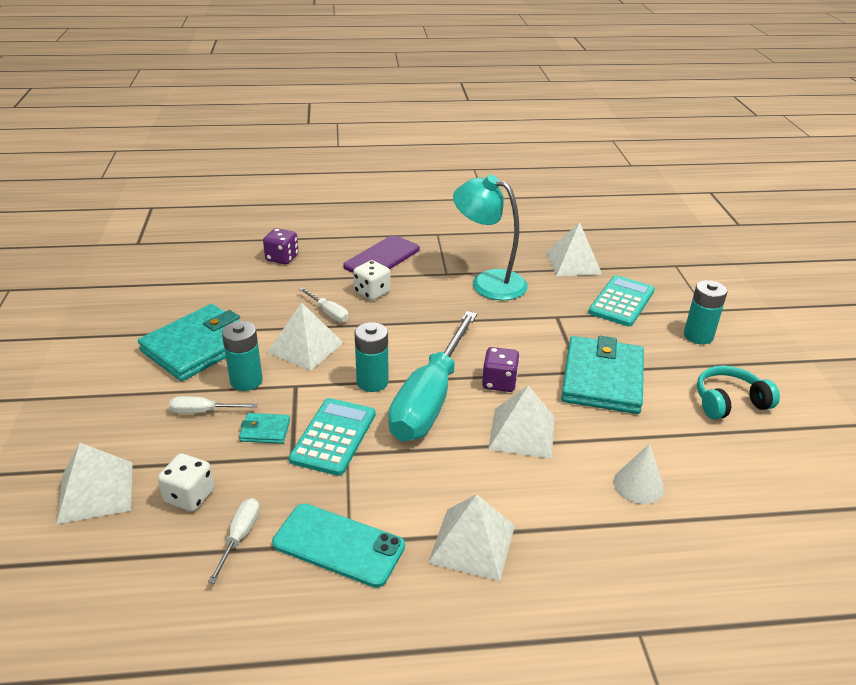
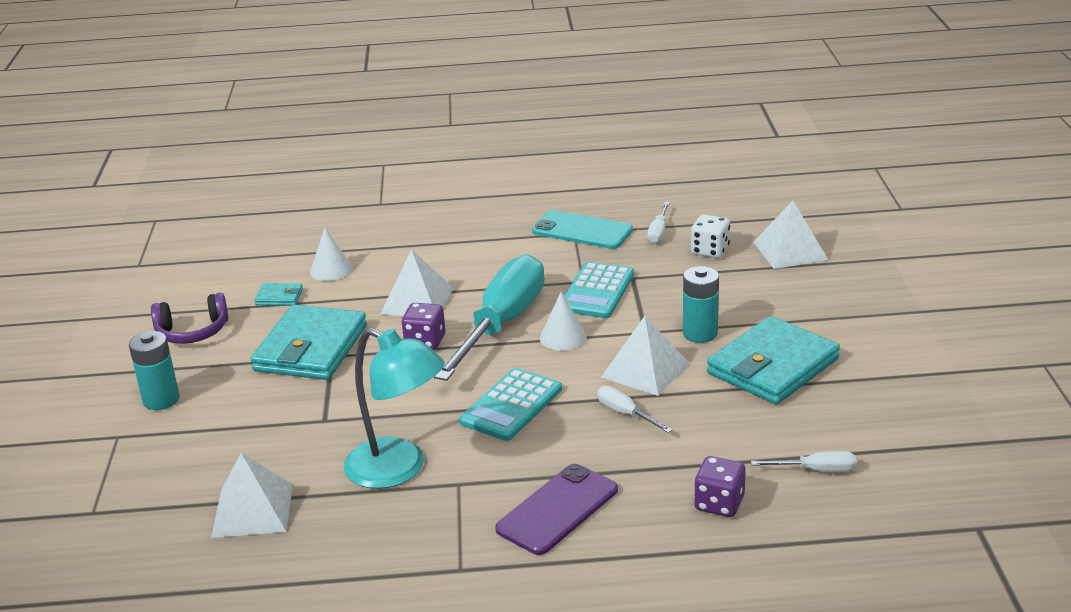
camera: 175 degrees left, 5 degrees down
(203, 412) = (731, 306): white screwdriver -> white screwdriver (816, 470)
(265, 430) = (663, 294): turquoise wallet -> turquoise wallet (279, 297)
(372, 292) = (570, 446): white dice -> none
(372, 382) = (563, 337): turquoise battery -> white cone
(472, 543) = (481, 235): white pyramid -> none
(621, 302) = (224, 444): turquoise calculator -> turquoise calculator (511, 405)
(729, 402) = (193, 332): turquoise headphones -> purple headphones

